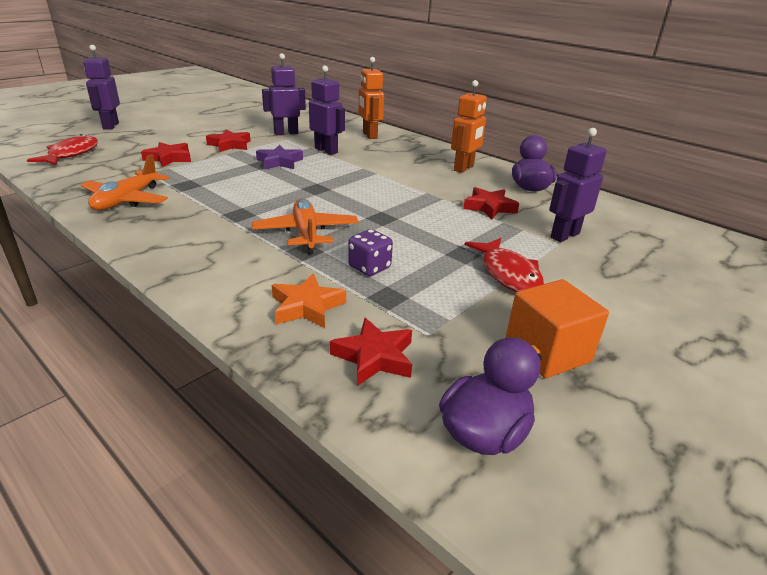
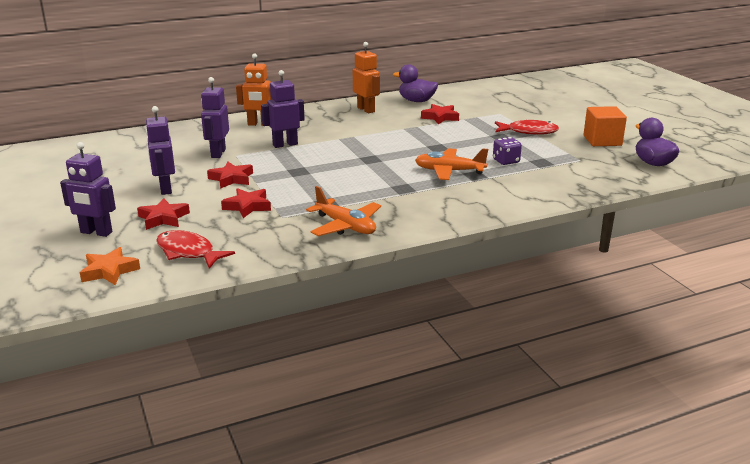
camera: 65 degrees left, 5 degrees down
(279, 162) = (299, 164): purple star -> none
(307, 306) = (544, 182): orange star -> orange star (109, 271)
(374, 357) = (596, 174): red star -> red star (163, 218)
(564, 235) = (490, 109): purple robot -> purple robot (165, 189)

